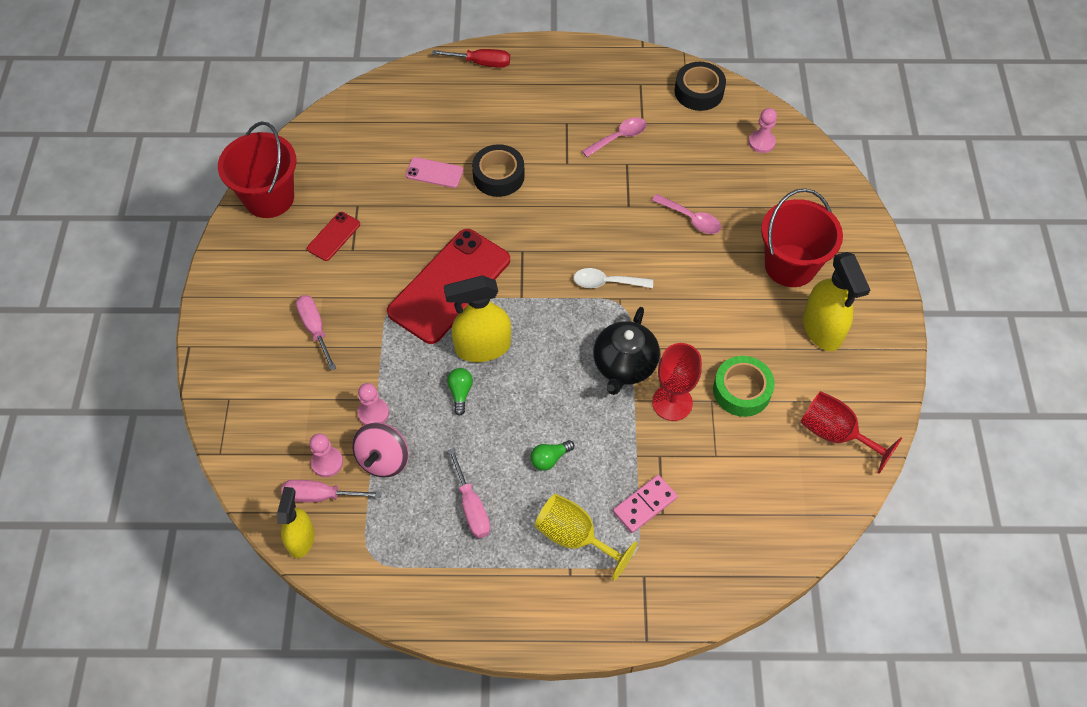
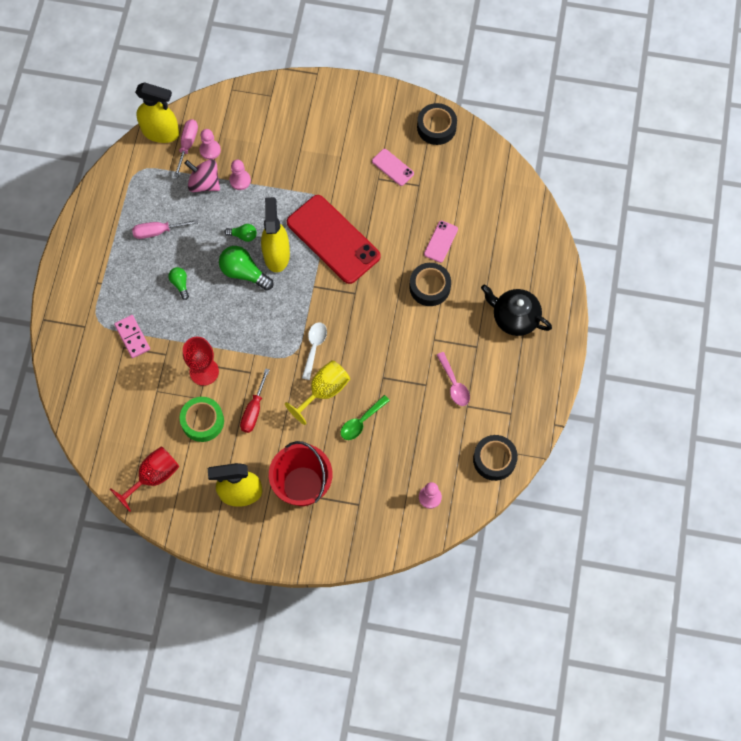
camera: 100 degrees right, 10 degrees up
(269, 198) = (436, 127): red bucket -> black tape
(301, 539) = (160, 132): yellow spray bottle -> yellow spray bottle, size x1.53
(315, 329) = (314, 150): pink screwdriver -> none
(333, 236) = (392, 167): red phone -> pink phone
(481, 63) = (553, 291): red screwdriver -> red screwdriver (254, 410)
(517, 381) = (244, 272): none -> green light bulb
(575, 537) = (121, 290): yellow goblet -> yellow goblet (324, 391)
(624, 365) = (241, 345): black teapot -> black teapot (514, 317)
(691, 219) = (361, 422): pink spoon -> green spoon

